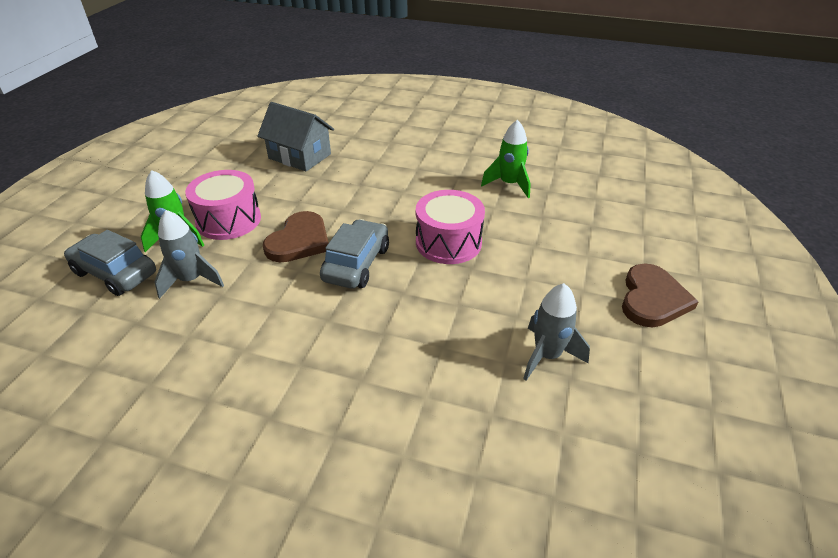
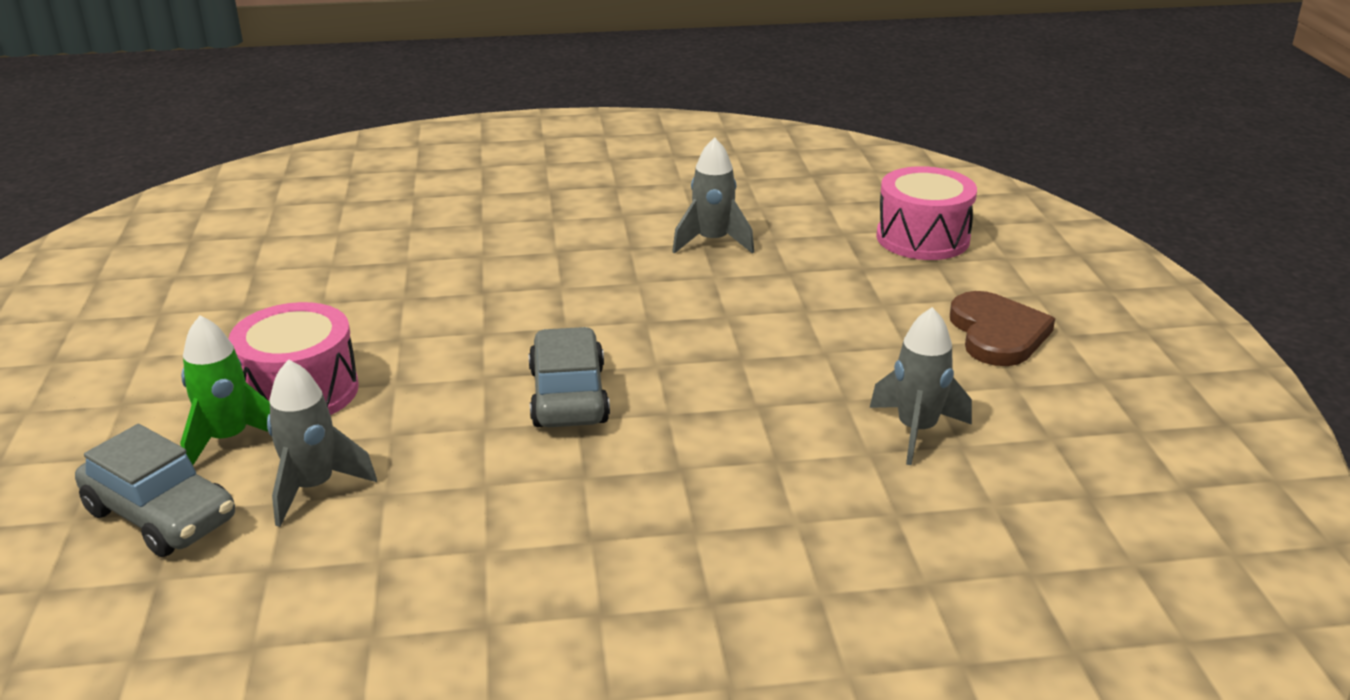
camera: 25 degrees left, 10 degrees down
(115, 273) = (161, 515): grey car -> grey car turned 150 degrees counterclockwise
(299, 241) = (450, 389): brown heart -> none
(300, 156) = (344, 274): grey house -> none
(448, 242) = (683, 335): pink drum -> pink drum (922, 238)
(509, 184) = (712, 242): green rocket -> grey rocket

